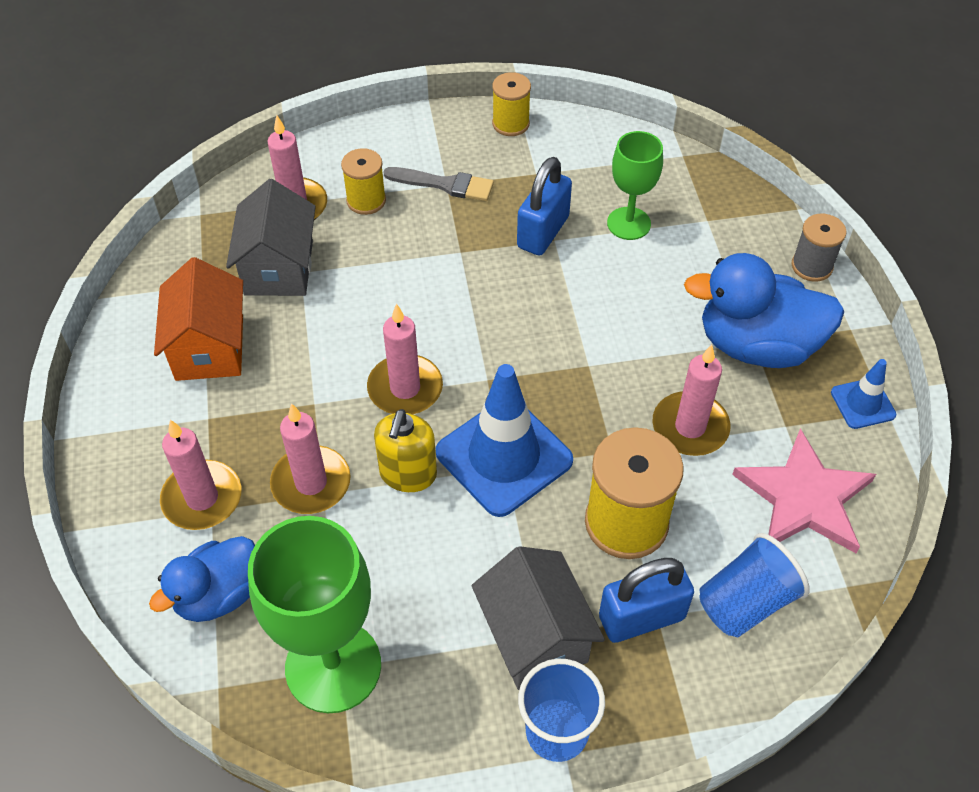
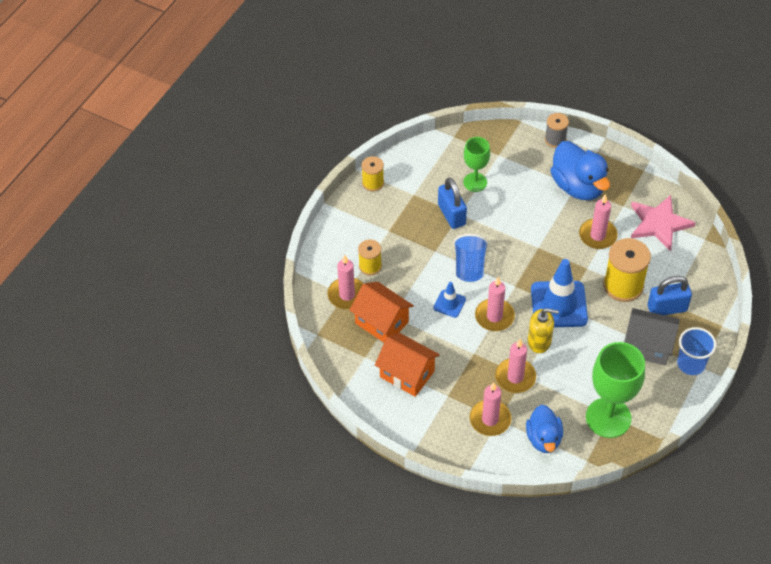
camera: 50 degrees left, 0 degrees up
(279, 268) = (382, 322): grey house -> orange house
(408, 474) = (539, 341): yellow soap dispenser -> yellow soap dispenser turned 45 degrees counterclockwise
(444, 184) = (388, 231): grey brush -> none
(641, 617) = (667, 308): blue padlock -> blue padlock turned 60 degrees clockwise
(745, 602) = (686, 273): blue cup -> blue cup (469, 267)
(757, 345) = (578, 186): blue duck -> blue duck turned 75 degrees counterclockwise
(862, 403) = (634, 175): blue traffic cone -> blue traffic cone (449, 304)

